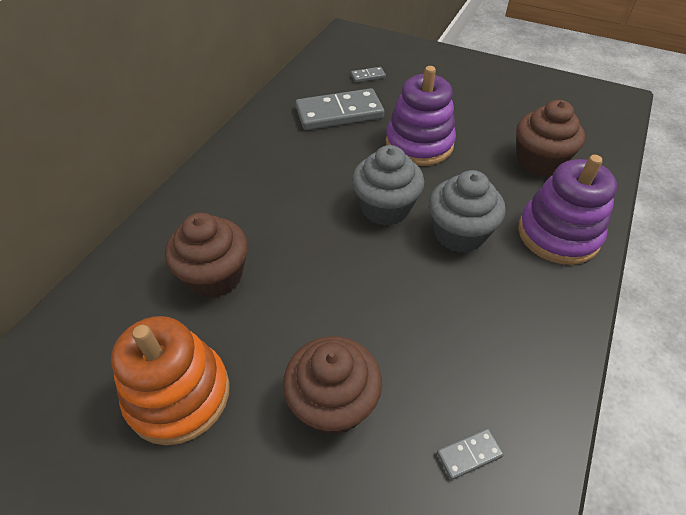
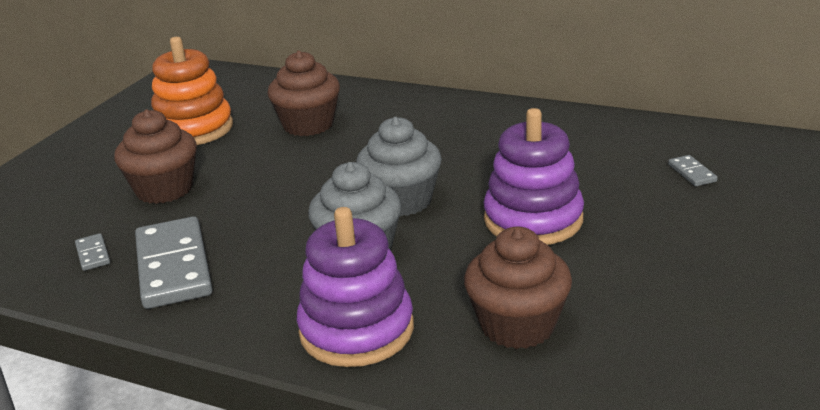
camera: 90 degrees right, 20 degrees down
(339, 113) = (585, 159): grey domino -> grey domino (173, 267)

